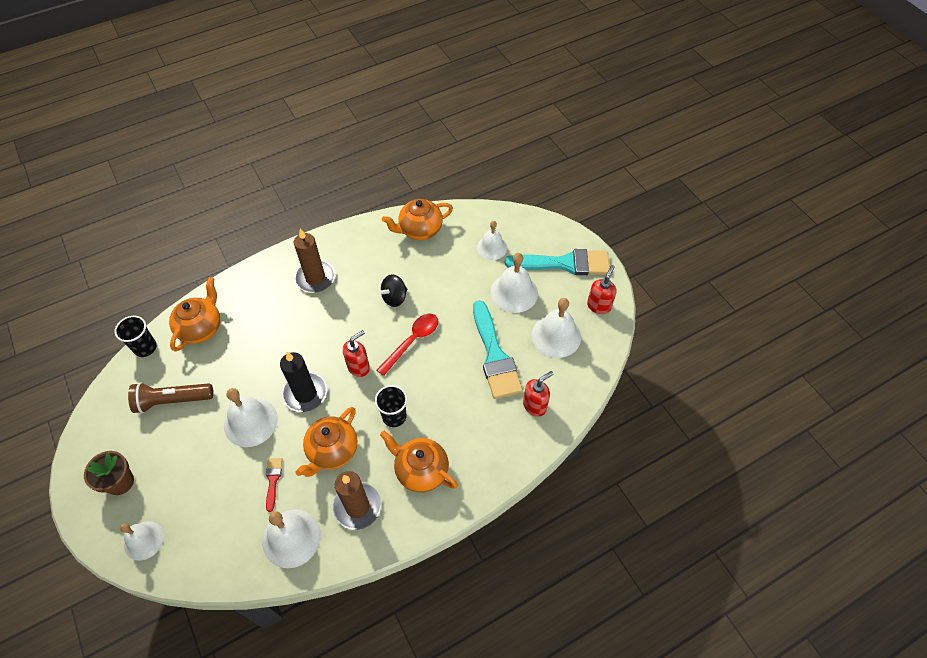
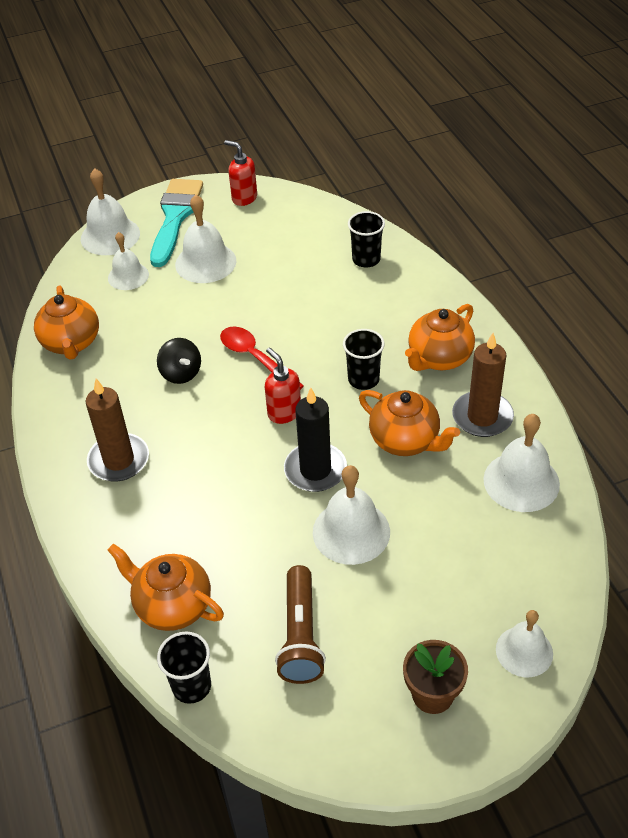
camera: 80 degrees left, 10 degrees down
(273, 480) = (442, 503): red brush -> none
(494, 355) = (293, 286): turquoise brush -> none
(535, 405) = (366, 259): red soap dispenser -> black cup
(556, 336) = (277, 234): white bell -> white bell (110, 236)

